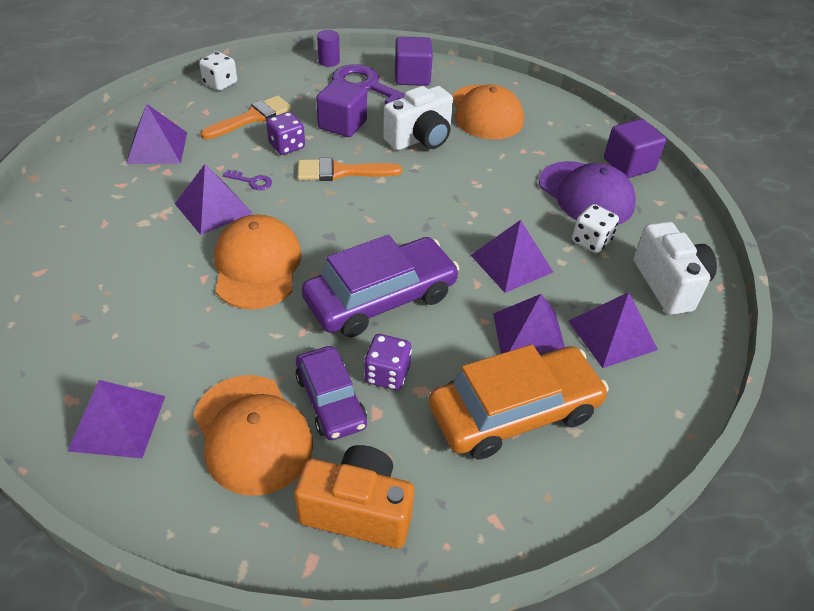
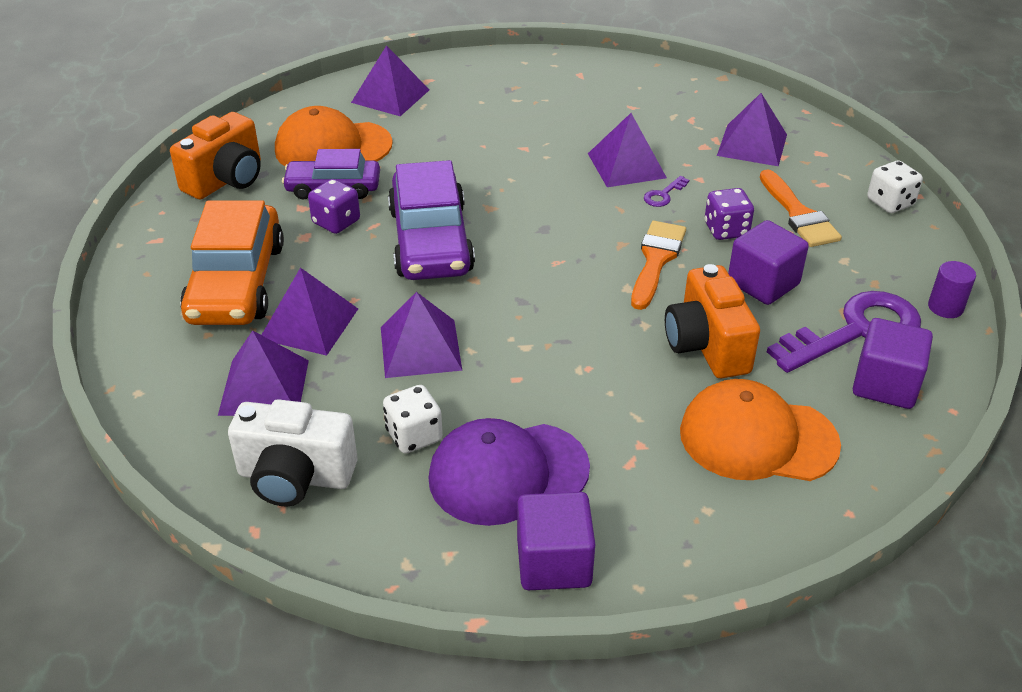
camera: 115 degrees right, 5 degrees down
(257, 266) = (523, 177): orange cap -> none
(420, 138) = (706, 346): white camera -> orange camera

